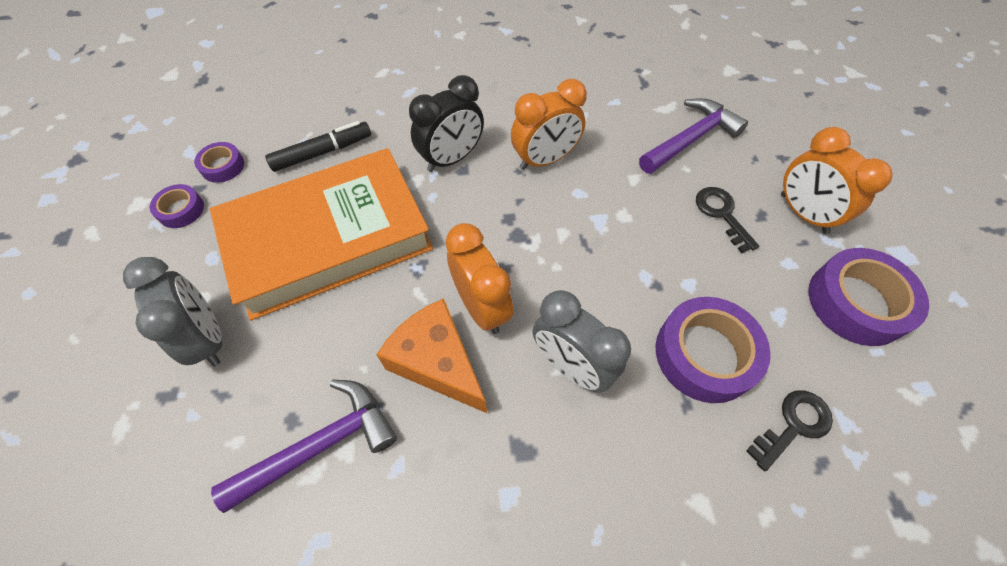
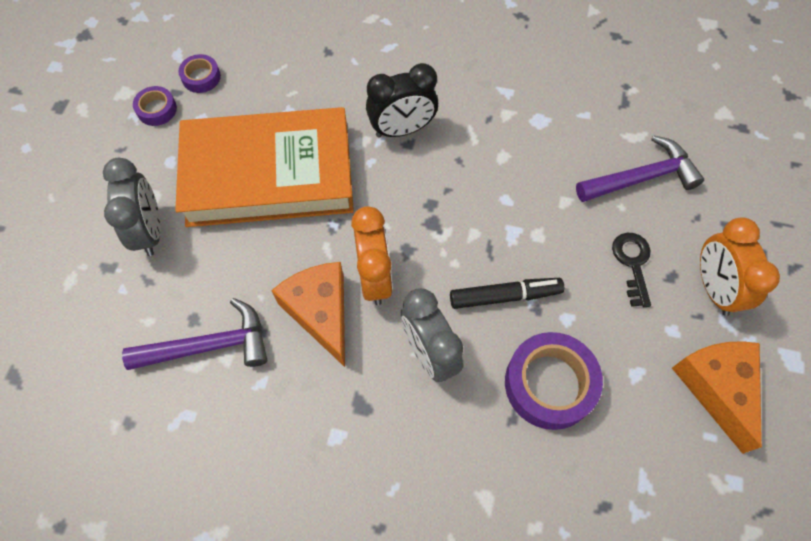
camera: 20 degrees right, 5 degrees up
(322, 152) = (289, 89): black marker -> black marker (505, 296)
(545, 160) = (488, 157): orange clock -> none
(793, 425) = (596, 469): black key -> none
(856, 302) = (717, 388): purple tape -> orange cheese

